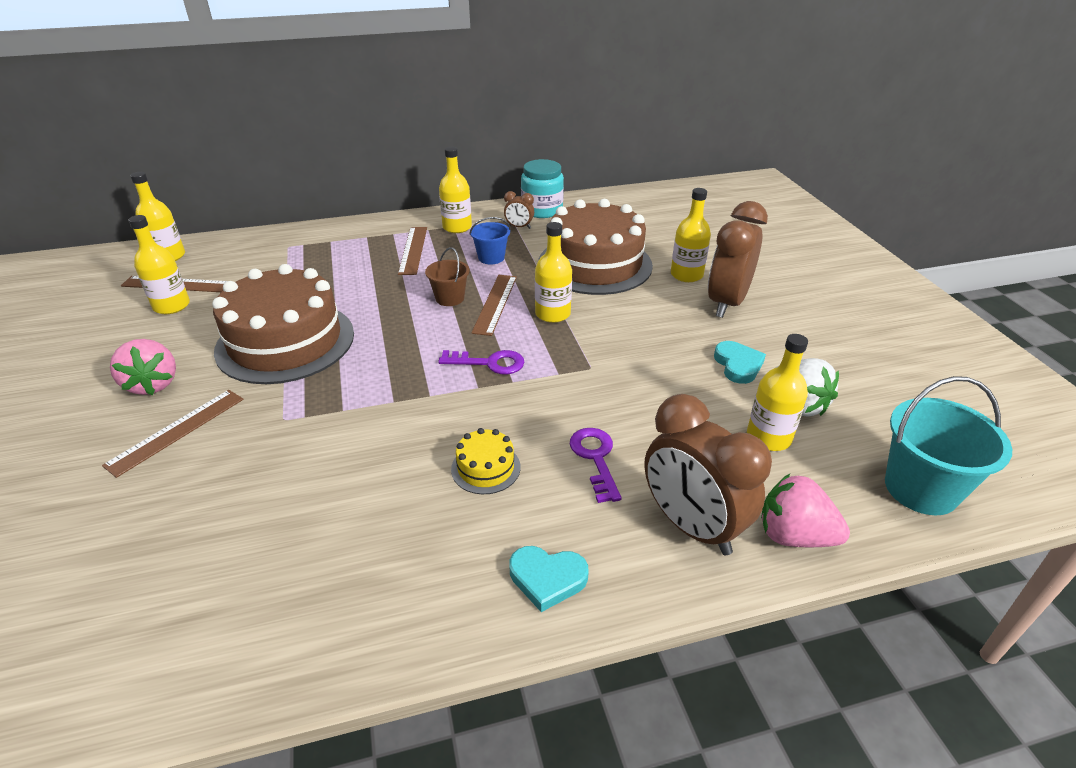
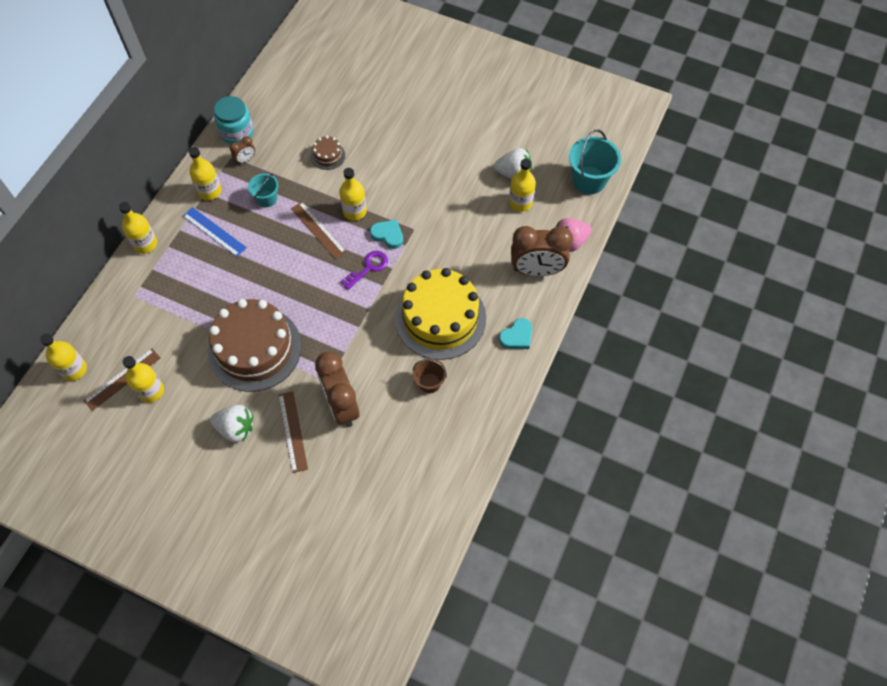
camera: 50 degrees left, 25 degrees up
(153, 384) = (236, 428): pink strawberry -> white strawberry
(413, 250) = (214, 231): brown ruler -> blue ruler
(450, 298) = (290, 247): brown bucket -> brown bucket (429, 383)
(485, 468) = (440, 318): yellow cake -> yellow cake, size x2.40
(491, 258) = (267, 199): blue bucket -> turquoise bucket
(594, 264) = (328, 155): brown cake -> brown cake, size x0.42
(595, 458) = (473, 274): purple key -> none
(686, 275) = (382, 124): yellow bottle -> yellow bottle (145, 244)
(727, 303) = (423, 130): brown clock -> brown clock (342, 405)
(738, 365) = (470, 170): turquoise heart -> turquoise heart (388, 235)

